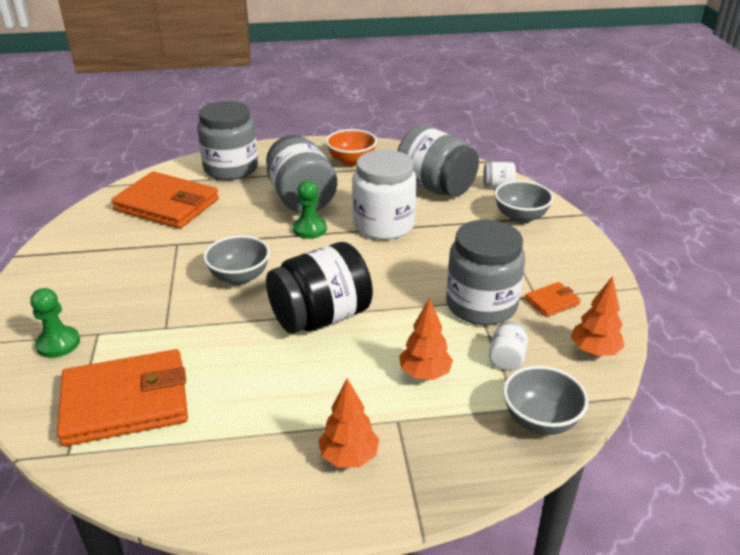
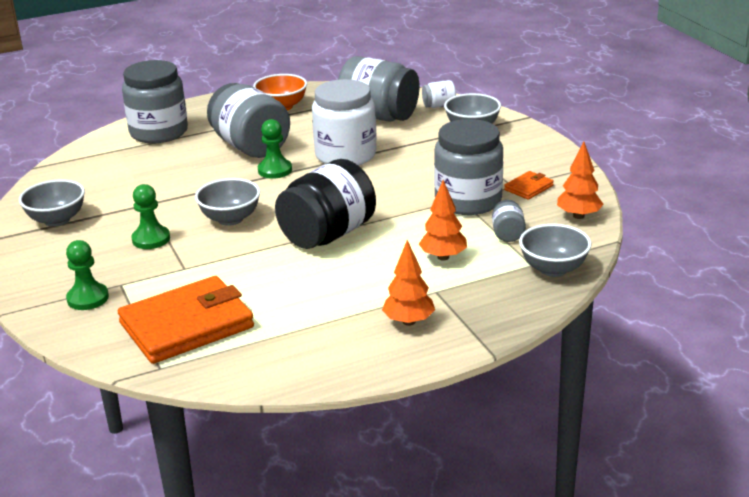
camera: 15 degrees left, 5 degrees down
(90, 245) = (57, 220): none -> grey bowl
(156, 285) = (151, 239): none -> green pawn
(167, 205) = (112, 174): orange wallet -> none
(507, 358) = (507, 234): white jar -> grey jar

